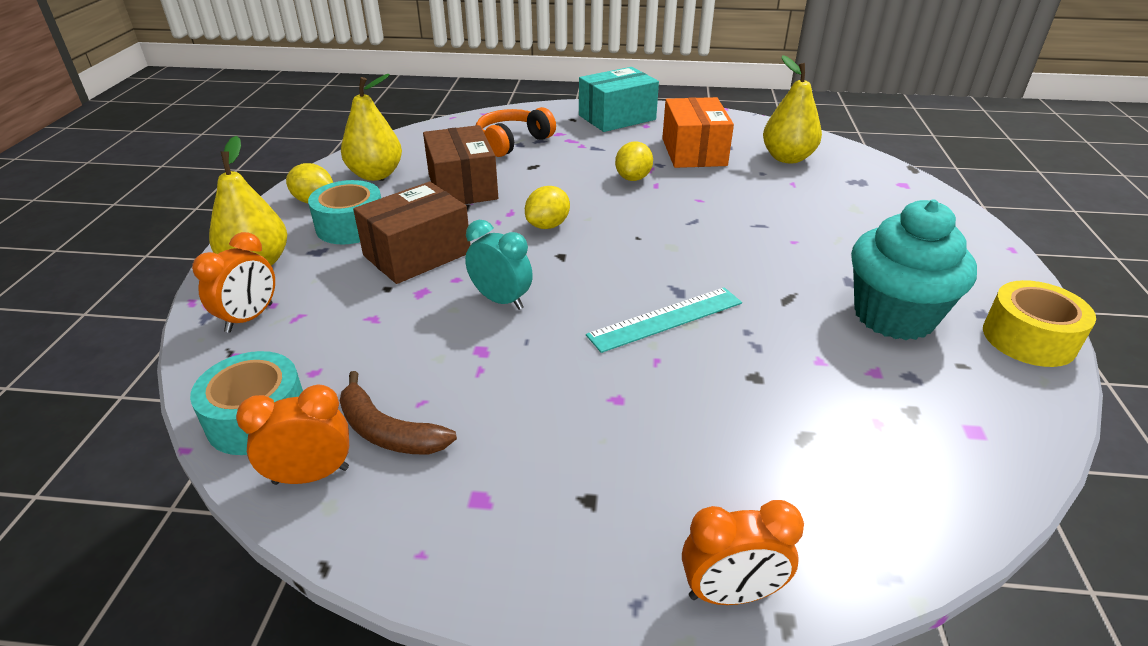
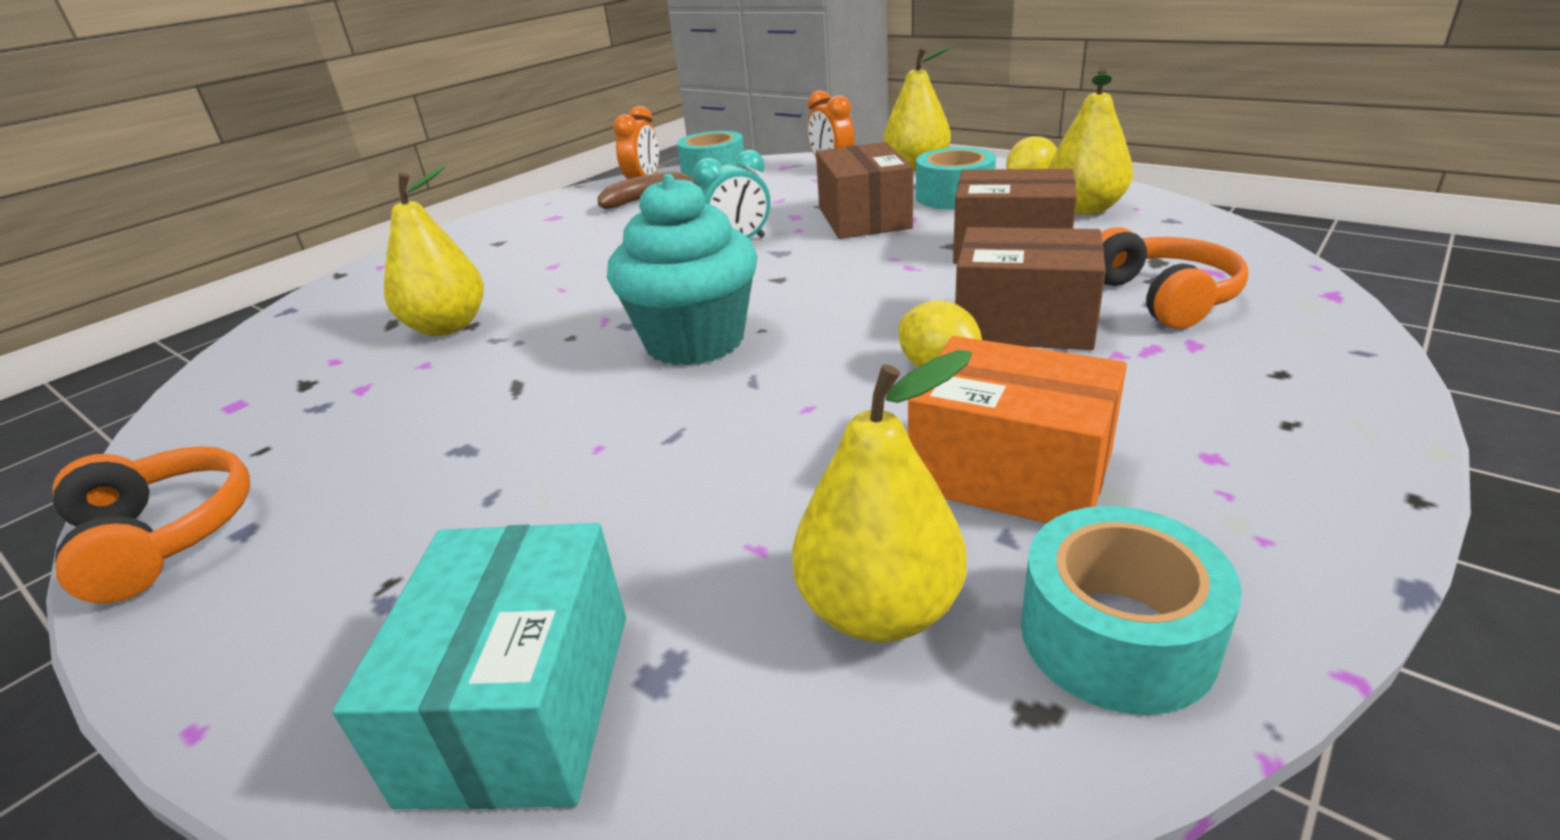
camera: 125 degrees right, 5 degrees down
(548, 225) = (853, 282): yellow lemon -> none
(567, 167) = (1024, 323): none -> brown box
(617, 117) = (1279, 430): turquoise box -> turquoise box (521, 704)
(666, 319) = (600, 306): turquoise ruler -> none
(730, 593) = (378, 265): orange clock -> none
(749, 129) = (1116, 635): none -> turquoise tape
(771, 388) = (447, 327): none -> yellow pear
(894, 316) = (374, 446): turquoise cupcake -> turquoise cupcake (694, 341)
(1028, 338) = (164, 537): yellow tape -> orange headphones

